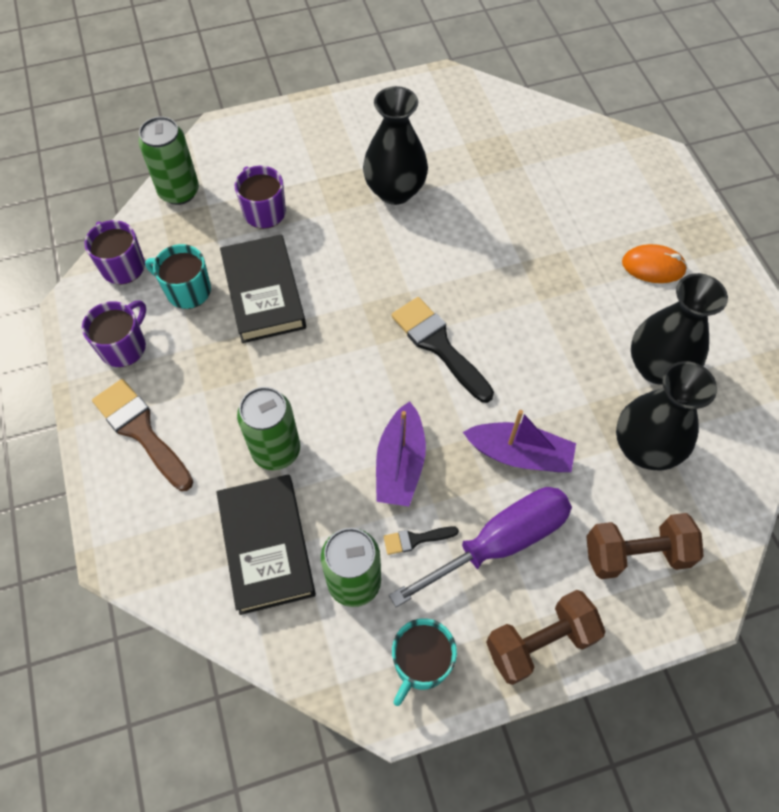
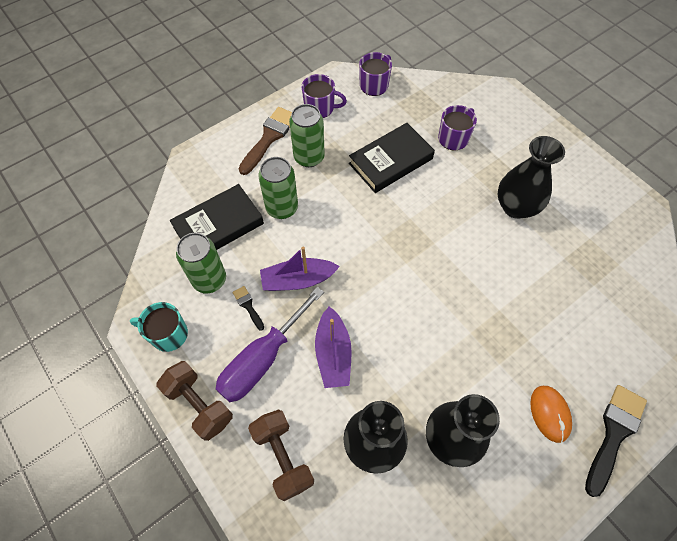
camera: 70 degrees right, 0 degrees up
(179, 192) = (443, 90): green can -> green can (309, 157)
(187, 290) = (373, 122): turquoise mug -> none
(438, 345) = (398, 275): black brush -> black brush (614, 433)
(500, 542) = (262, 359): purple screwdriver -> purple screwdriver turned 90 degrees clockwise

